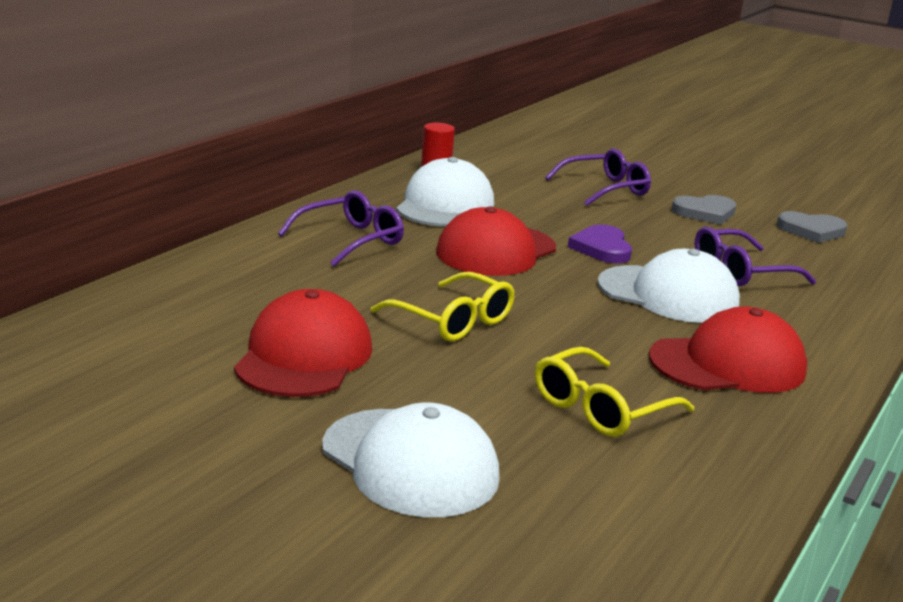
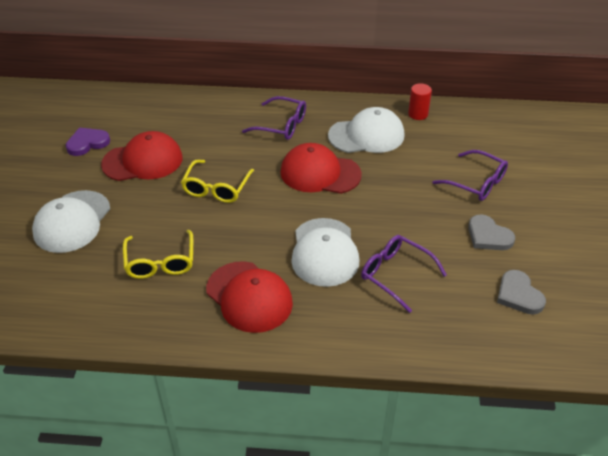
camera: 65 degrees right, 20 degrees up
(600, 408) = (160, 262): yellow glasses -> yellow glasses turned 120 degrees counterclockwise
(602, 248) = (368, 209): purple heart -> purple heart (87, 143)

